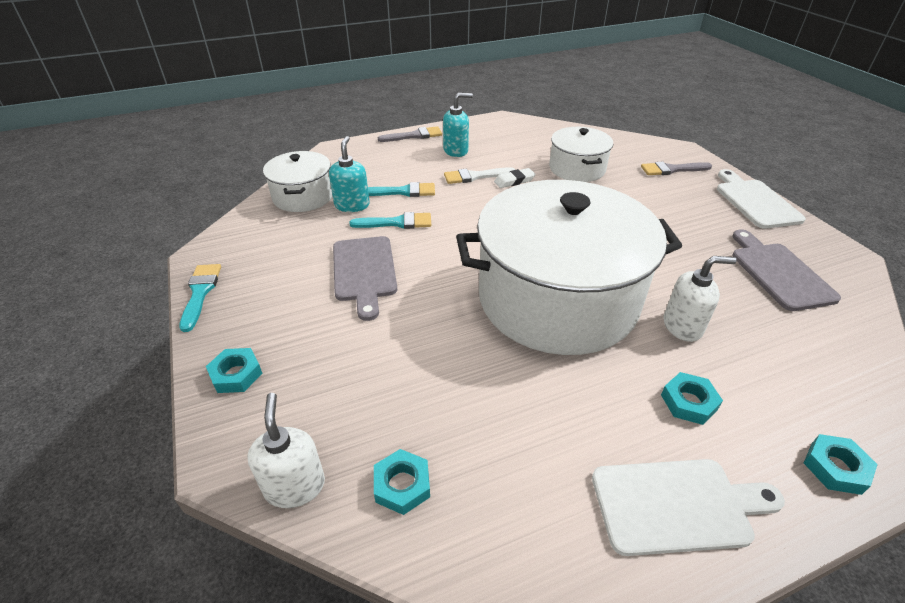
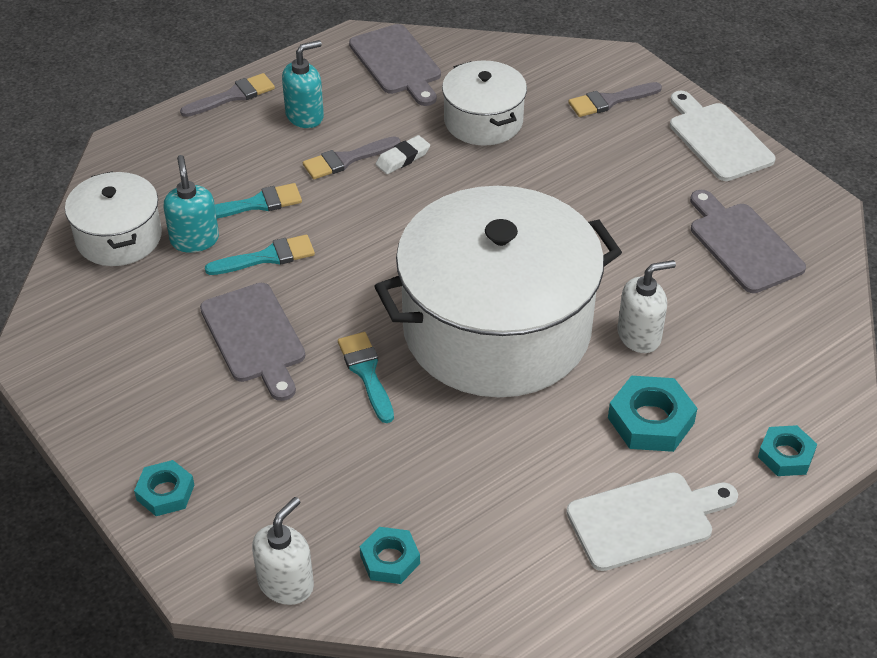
camera: 15 degrees left, 5 degrees up
(200, 293) = (62, 406): turquoise brush -> turquoise brush (366, 373)
(295, 486) = (286, 583): white soap dispenser -> white soap dispenser turned 60 degrees clockwise
(475, 176) = (346, 159): white brush -> grey brush
(526, 133) = (397, 63): none -> grey cutting board
(688, 402) = (650, 420): turquoise nut -> turquoise nut, size x1.53

